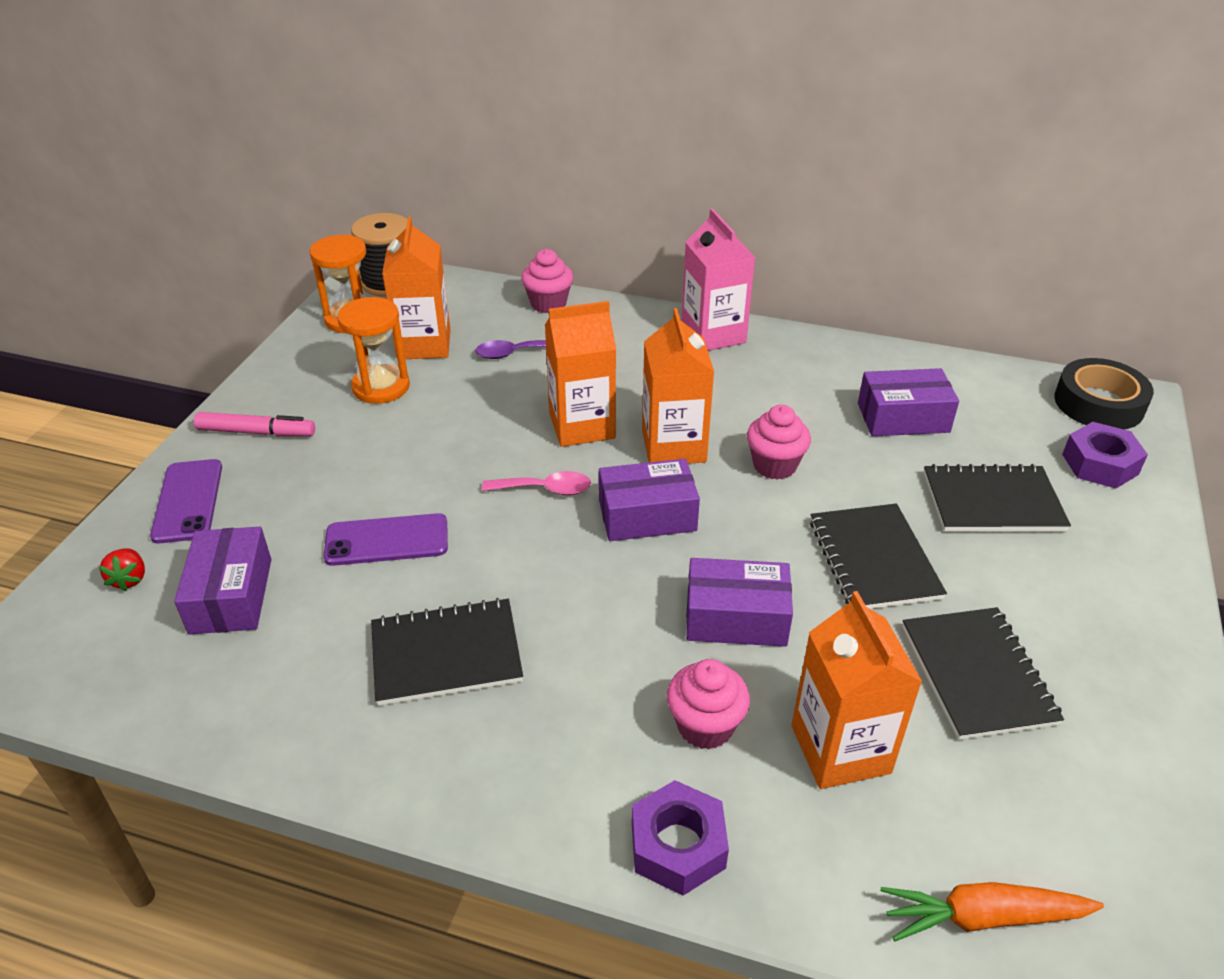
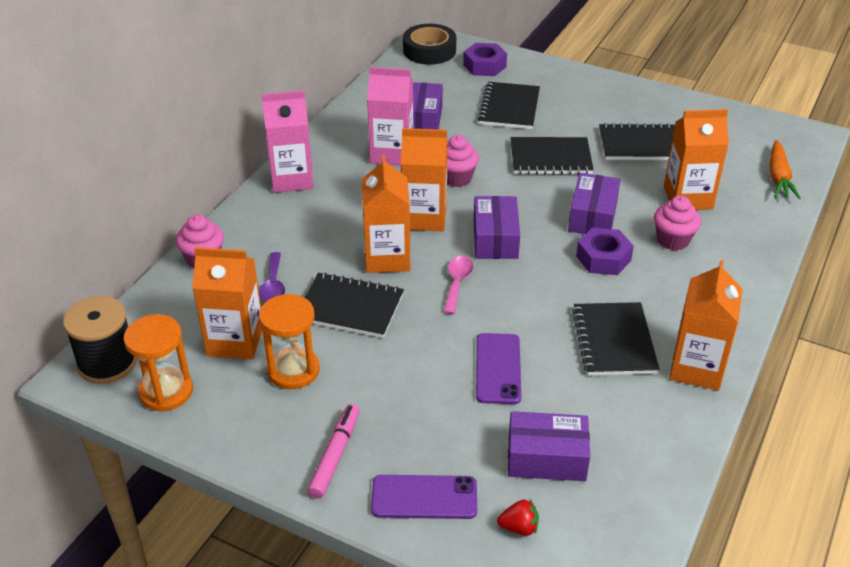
camera: 80 degrees left, 0 degrees up
(392, 757) = (696, 368): none -> orange carton
(485, 410) = (350, 307): none -> black notebook
(677, 846) = (750, 261): purple nut -> purple nut (603, 258)
(805, 402) = (392, 153): none -> pink carton

